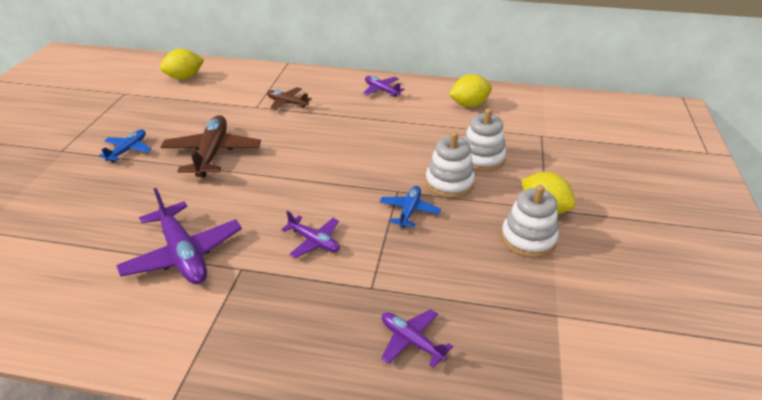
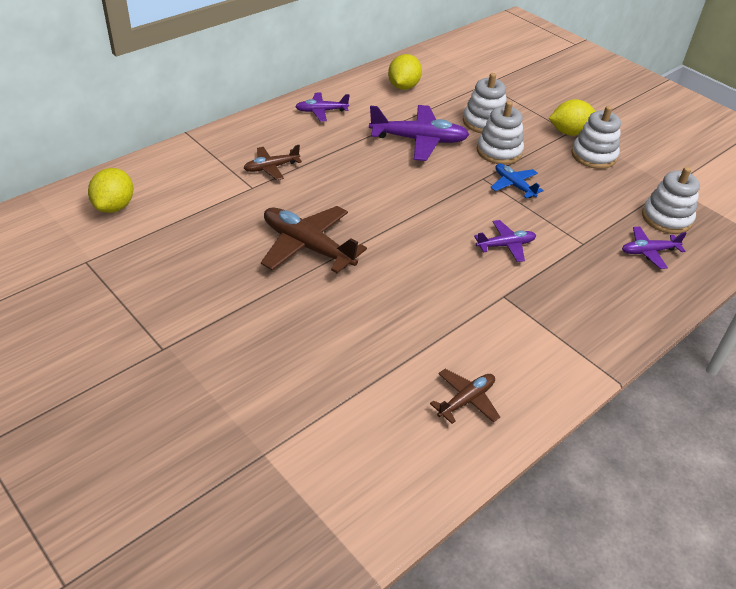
camera: 55 degrees left, 5 degrees up
(86, 302) = (466, 400): none -> brown plane
(128, 150) = (228, 298): blue plane -> none
(183, 254) = (453, 320): purple plane -> purple plane (419, 140)
(490, 333) = (666, 218): none -> white stacking toy

